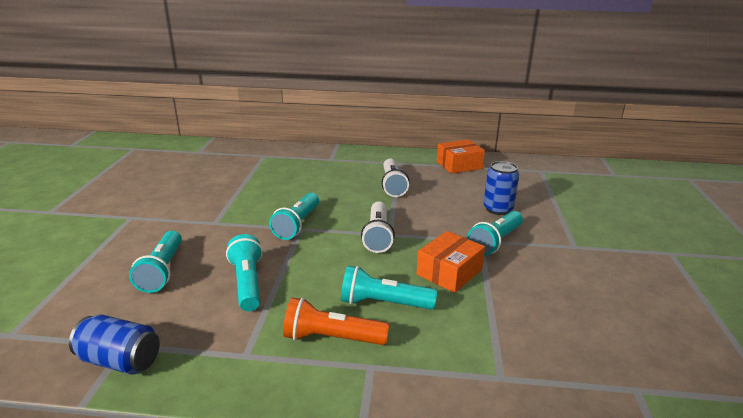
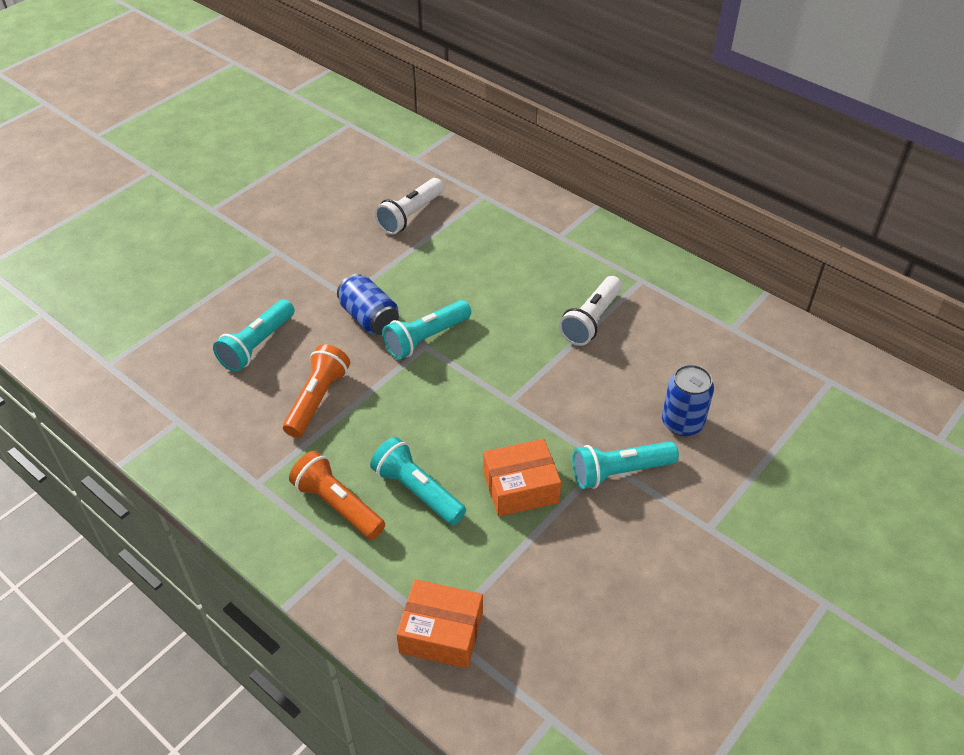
camera: 35 degrees right, 20 degrees up
(120, 361) = (166, 436): blue can -> blue can (369, 318)
(247, 283) = (317, 399): turquoise flashlight -> orange flashlight
(377, 236) = (495, 397): white flashlight -> white flashlight (410, 215)
(459, 165) = (720, 319): orange box -> orange box (441, 632)

